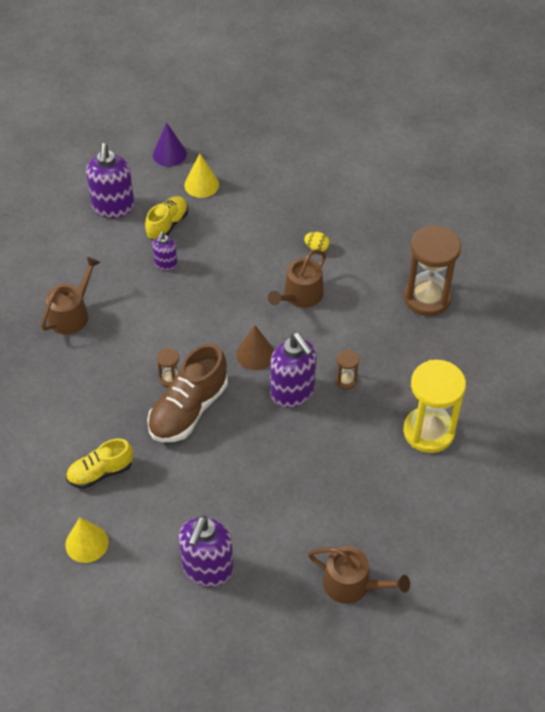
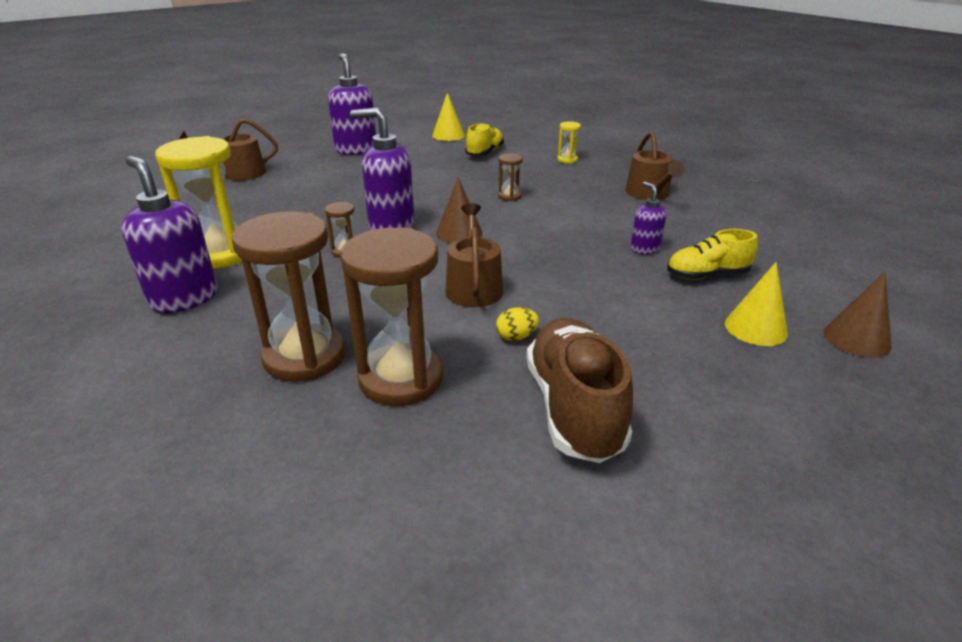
camera: 140 degrees right, 20 degrees down
(52, 407) = (567, 160): none -> yellow hourglass
(113, 207) = (781, 263): purple soap dispenser -> purple soap dispenser (184, 298)
(167, 224) = (707, 275): yellow shoe -> yellow shoe turned 90 degrees clockwise
(169, 154) = (857, 339): purple cone -> brown cone
(188, 409) = (468, 190): brown shoe -> brown shoe (574, 408)
(391, 257) = (401, 378): none -> brown hourglass

